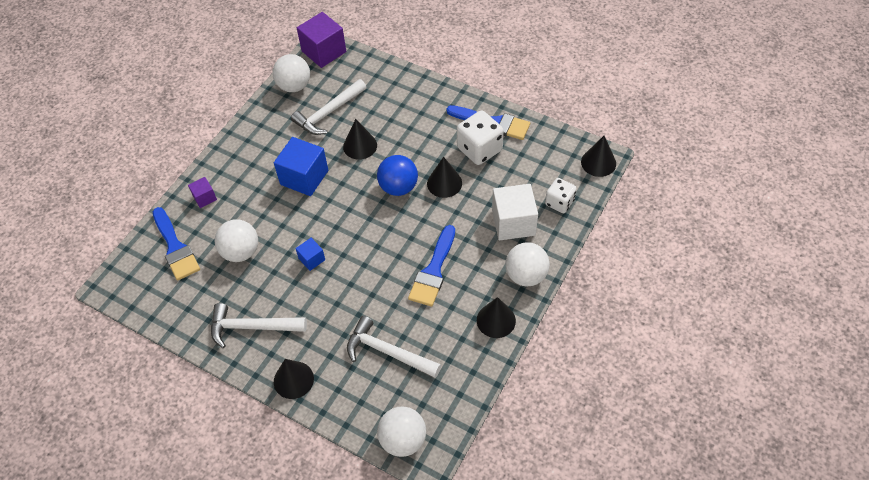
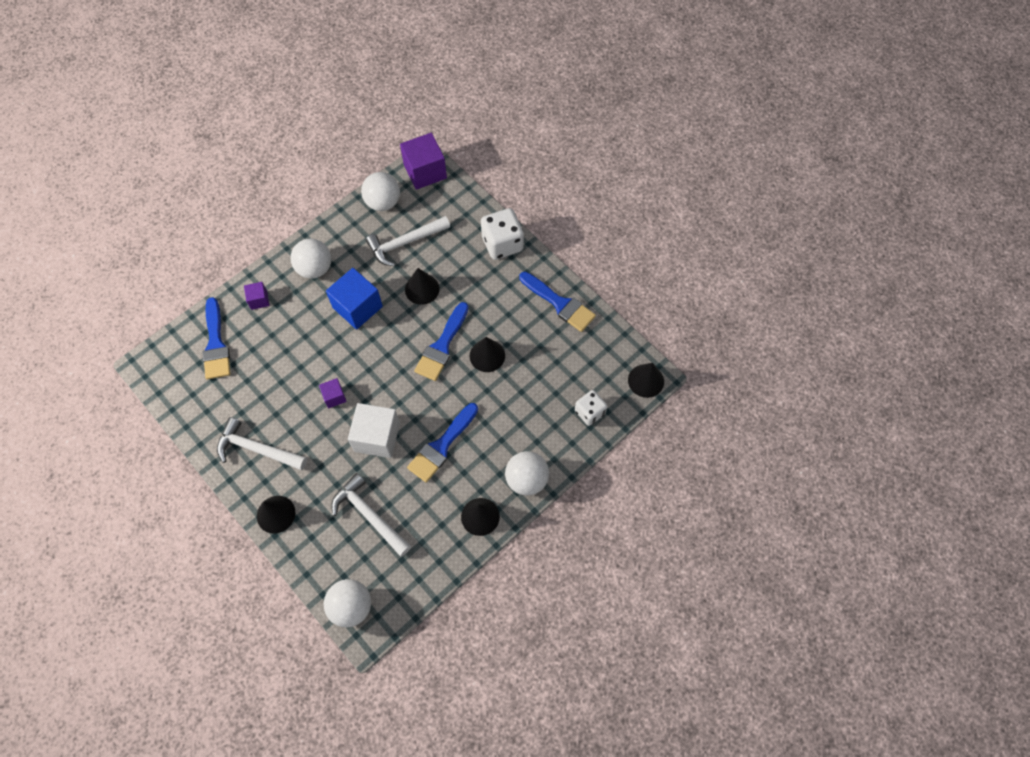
camera: 15 degrees right, 10 degrees up
(241, 252) = (273, 368): white ball -> white ball (315, 268)
(312, 259) = (334, 397): blue cube -> purple cube
(398, 187) = (442, 346): blue ball -> blue brush
(479, 149) = (535, 329): white dice -> white dice (502, 244)
(513, 223) = (536, 419): white cube -> white cube (377, 437)

